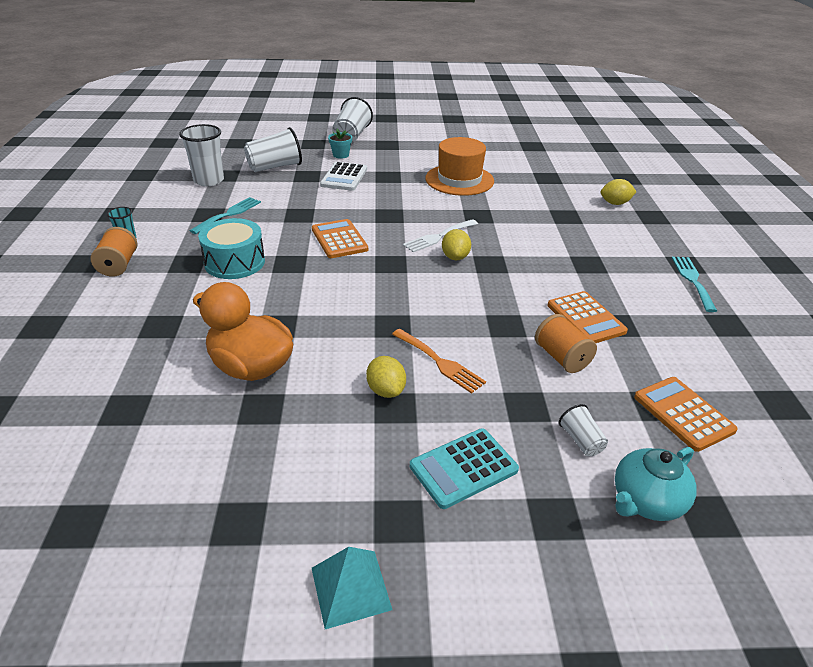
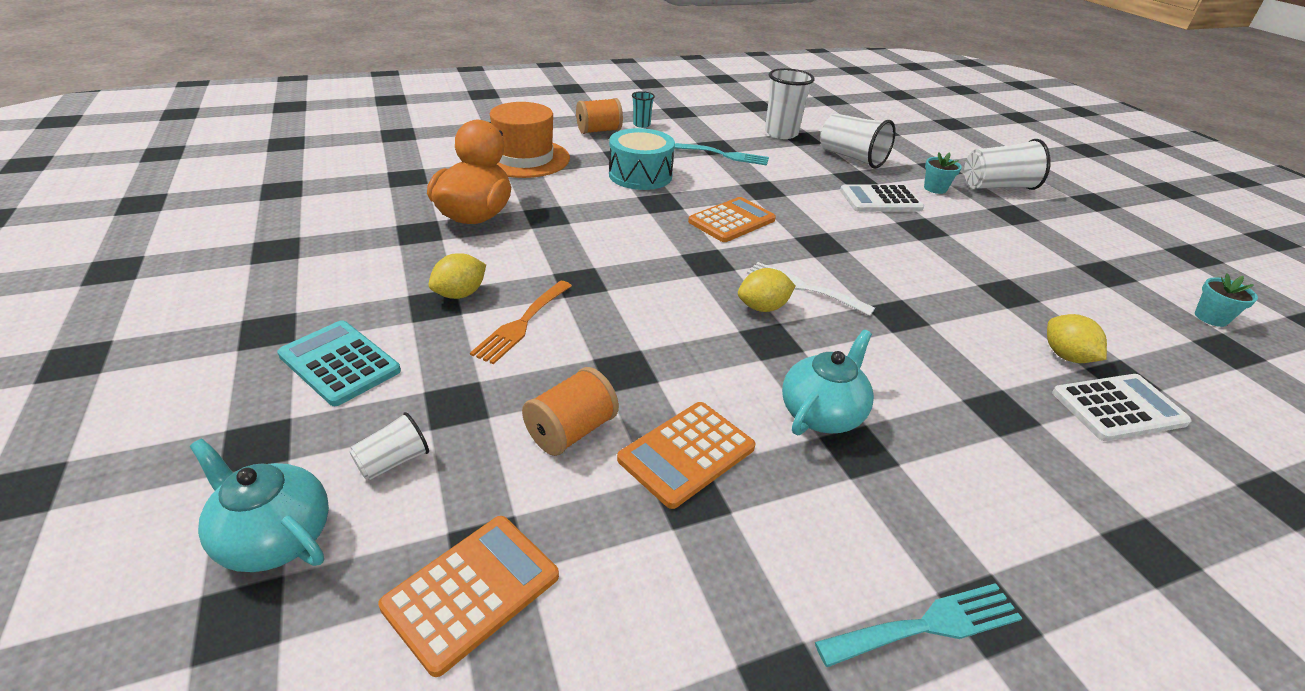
camera: 70 degrees right, 0 degrees up
(350, 588) = (190, 315): turquoise pyramid -> none
(459, 180) = (988, 285): orange hat -> orange hat (524, 158)
(507, 139) = (1211, 318): none -> turquoise flower pot
(559, 266) = (822, 413): none -> turquoise teapot
(568, 187) = (1118, 408): none -> white calculator
(615, 203) = (1137, 482): yellow lemon -> yellow lemon (1066, 356)

